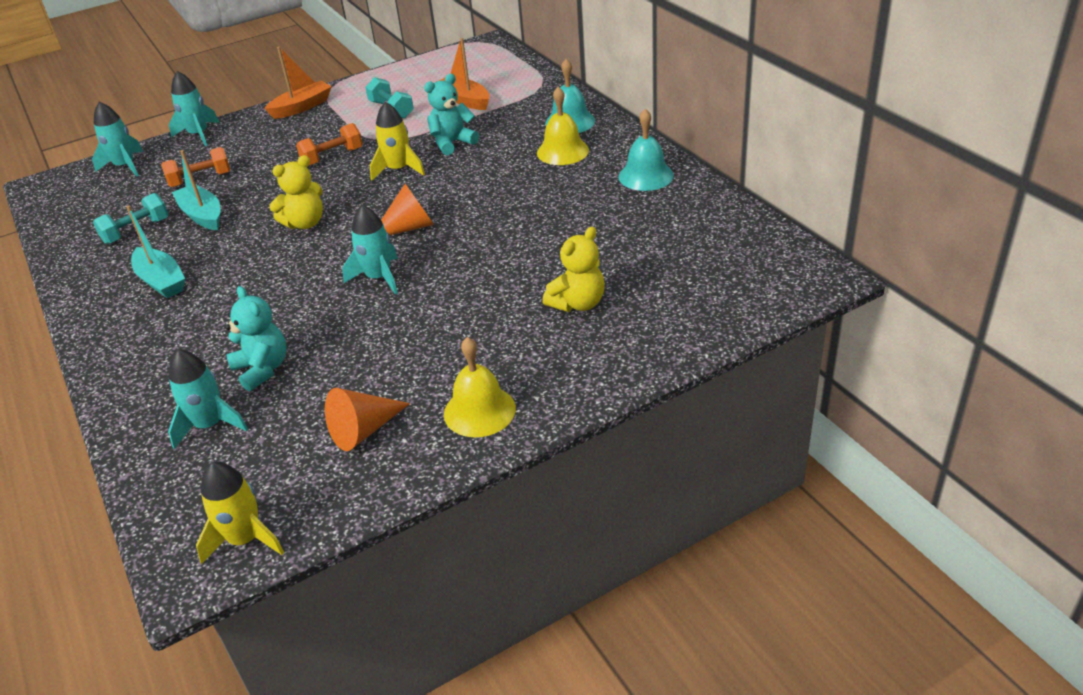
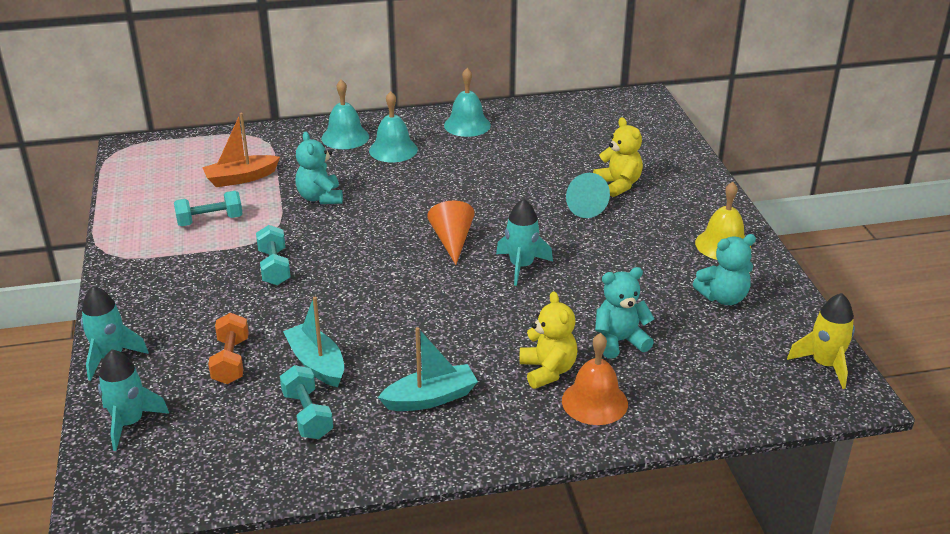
camera: 75 degrees left, 5 degrees down
(162, 373) = (594, 402): none -> orange bell
(202, 215) = (317, 363): turquoise boat -> turquoise boat turned 75 degrees clockwise
(209, 425) = (683, 376): turquoise rocket -> none
(302, 107) = (131, 275): orange boat -> none
(305, 223) = (394, 297): yellow teddy bear -> yellow teddy bear (547, 371)
(332, 157) = (274, 267): orange dumbbell -> turquoise dumbbell
(364, 430) = (723, 297): orange cone -> turquoise teddy bear
(398, 169) = (341, 233): yellow rocket -> none
(515, 288) = (582, 206): none -> turquoise cone
(562, 151) = (393, 150): yellow bell -> turquoise bell

